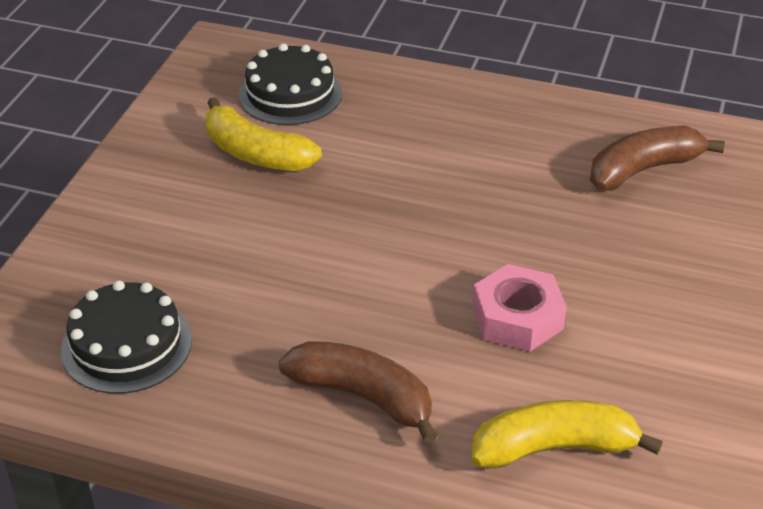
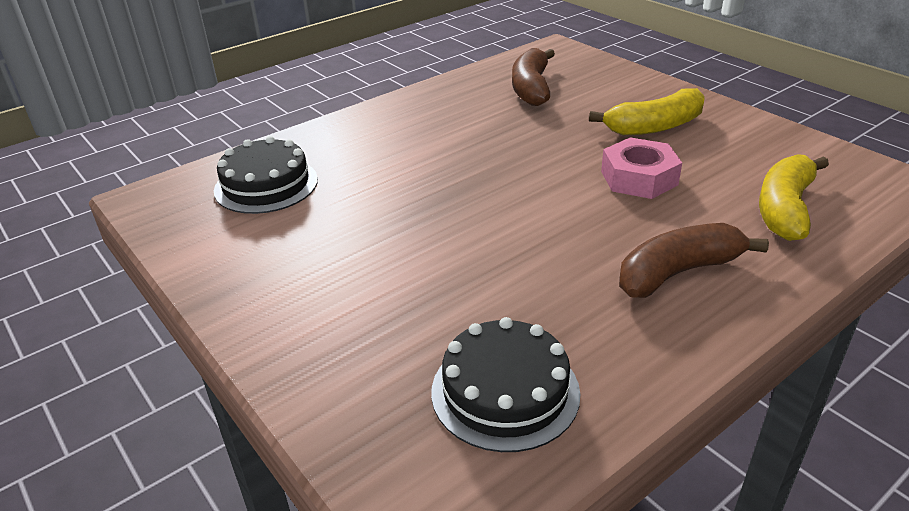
camera: 55 degrees left, 5 degrees down
(255, 154) = (320, 226): yellow banana -> yellow banana (654, 127)

